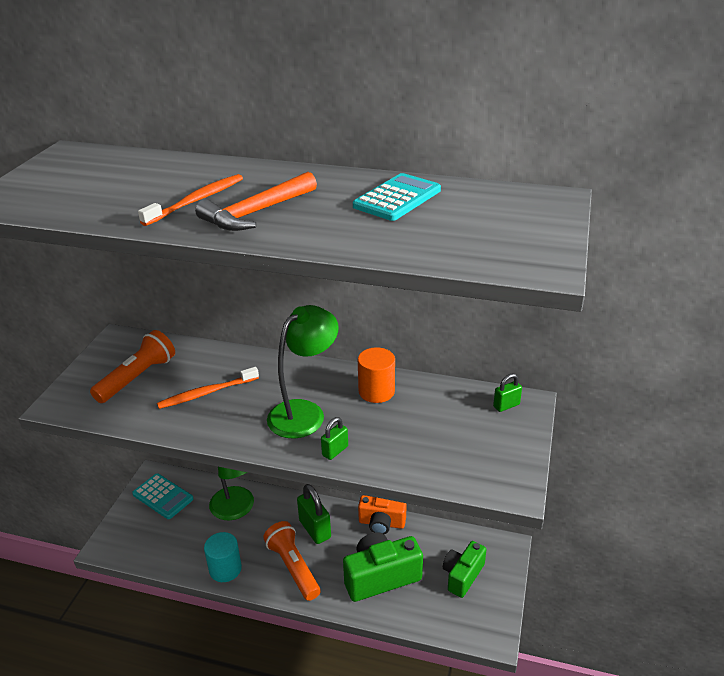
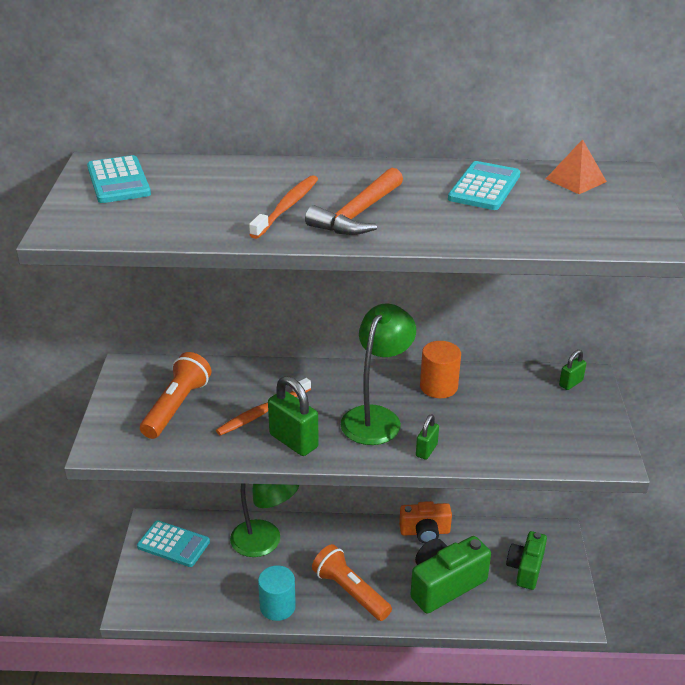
camera: 15 degrees left, 0 degrees up
(72, 166) = (118, 181): none -> turquoise calculator
(315, 529) = (357, 550): green padlock -> green padlock (293, 441)
(495, 199) = (575, 180): none -> orange pyramid

